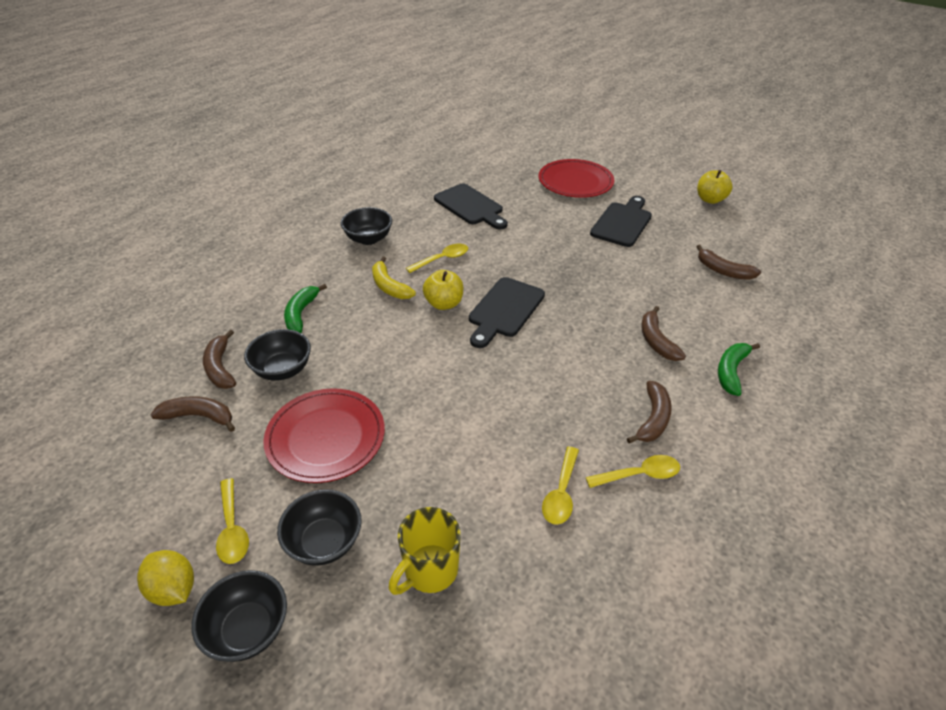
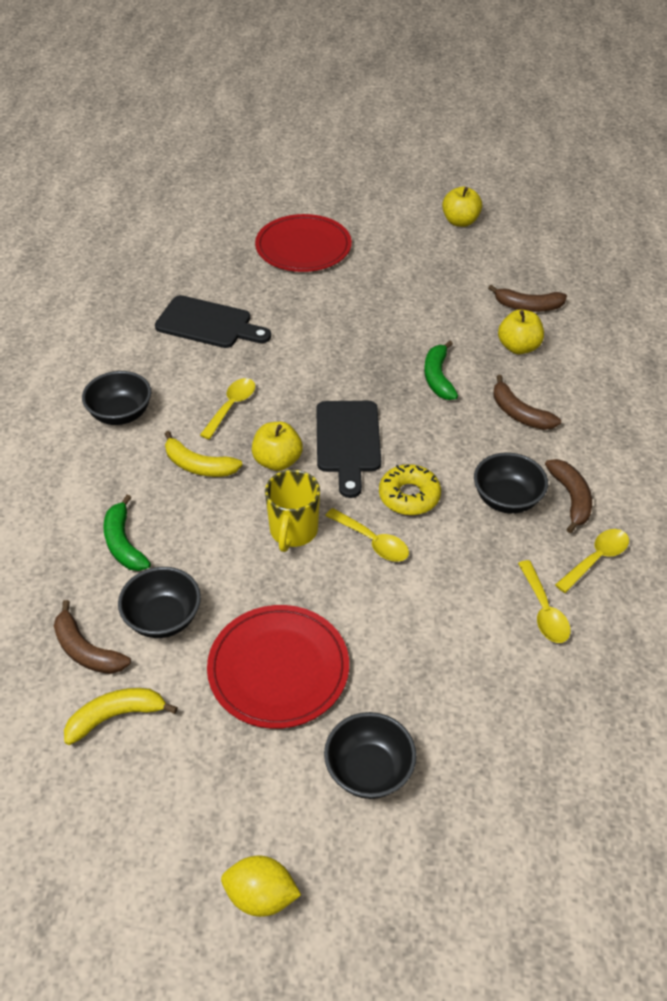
camera: 30 degrees left, 5 degrees up
(199, 416) = (116, 716): brown banana -> yellow banana
(232, 529) = (266, 808): yellow spoon -> yellow spoon (372, 541)
(248, 629) = (368, 886): black bowl -> black bowl (506, 499)
(429, 570) = (486, 742): yellow mug -> yellow mug (293, 531)
(519, 363) = (409, 496): none -> yellow donut
(622, 223) = (392, 284): black cutting board -> none
(692, 295) = (518, 347): none -> yellow apple
(731, 371) = (605, 417): green banana -> green banana (438, 377)

